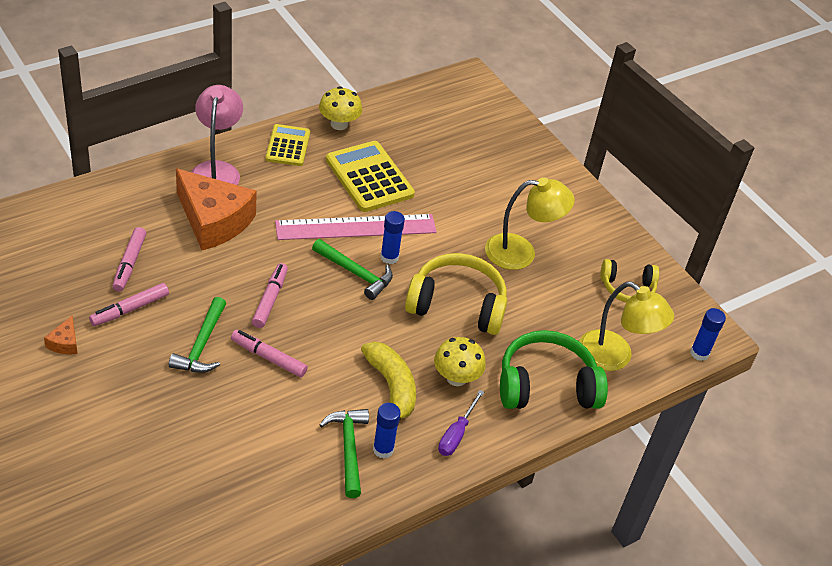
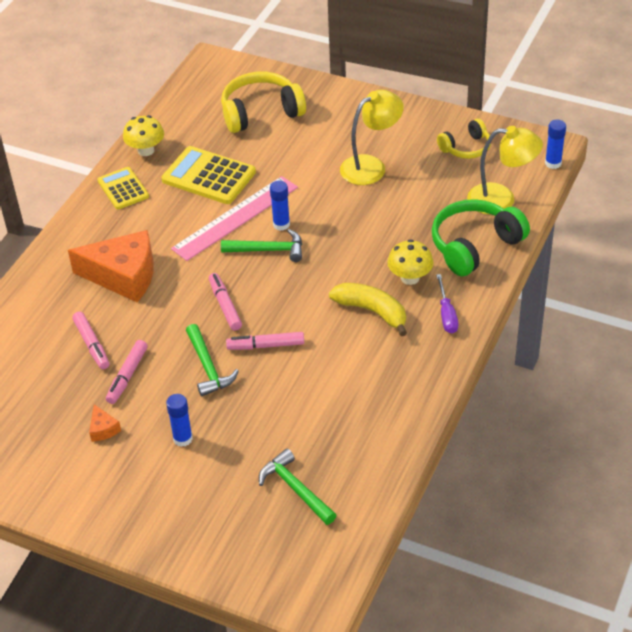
camera: 25 degrees left, 0 degrees up
(217, 170) = (86, 238): pink lamp -> none
(348, 449) = (384, 370): green hammer -> green hammer (295, 489)
(383, 449) = (407, 355): blue glue stick -> blue glue stick (183, 439)
(457, 305) = (362, 229): yellow headphones -> yellow headphones (261, 112)

